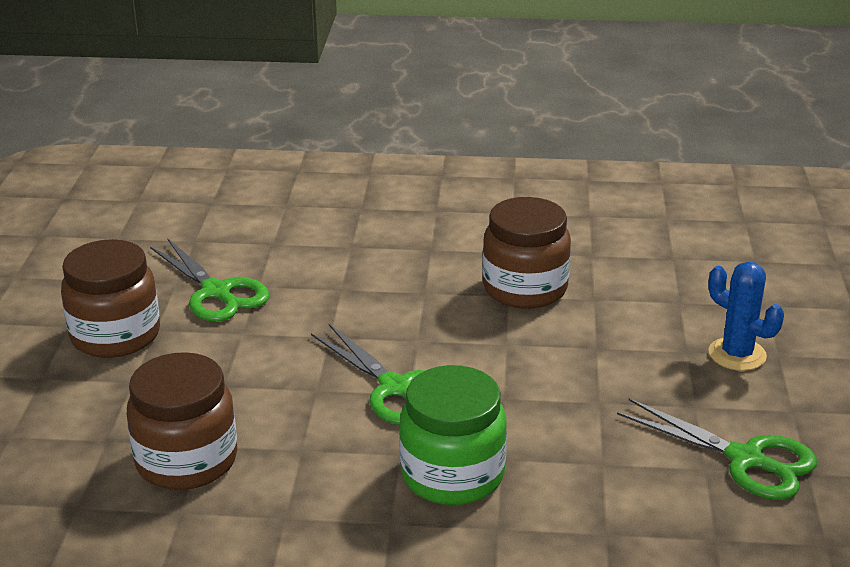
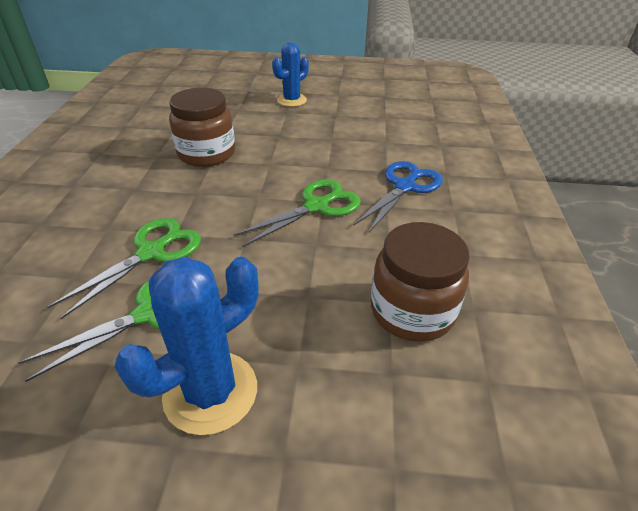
camera: 90 degrees left, 10 degrees up
(115, 335) = (210, 392): brown jar -> blue cactus
(452, 475) = (405, 187): green jar -> blue scissors
(746, 459) = (377, 107): green scissors -> green scissors (151, 253)

